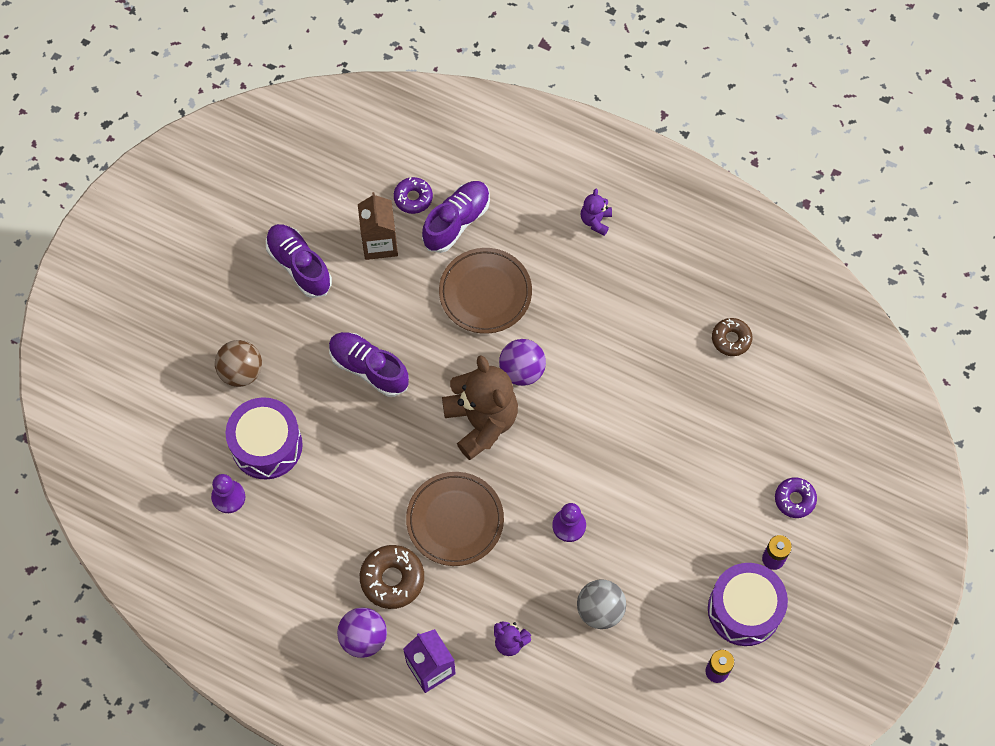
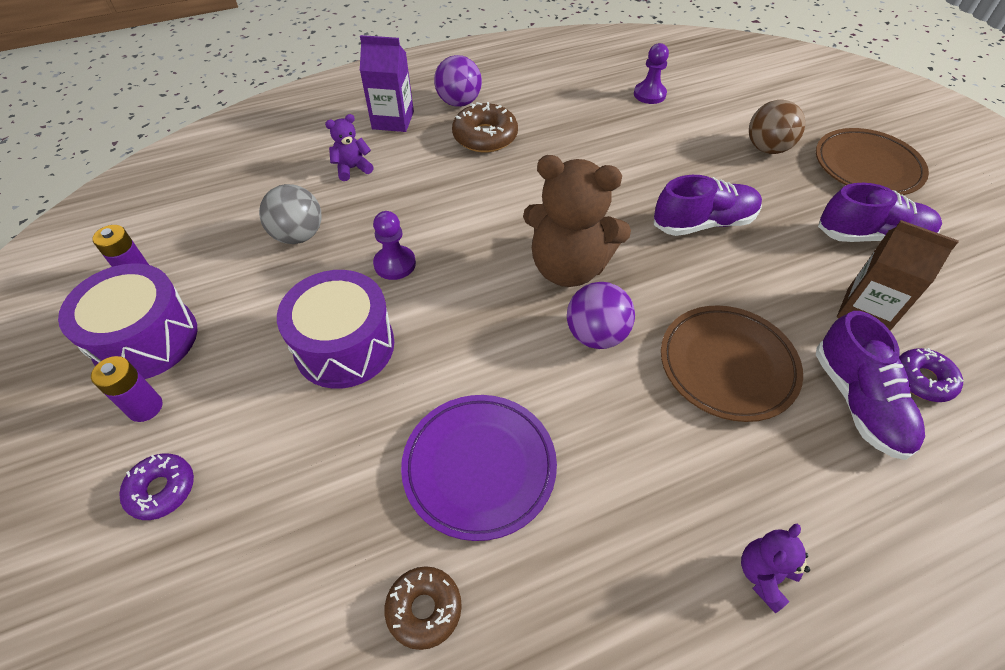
camera: 130 degrees right, 15 degrees down
(267, 445) = (678, 130): purple drum -> purple drum (344, 346)
(455, 520) = (491, 195): brown plate -> brown plate (867, 167)
(595, 221) = (763, 575): purple teddy bear -> purple teddy bear turned 105 degrees counterclockwise
(652, 368) = (479, 467): none -> purple plate

